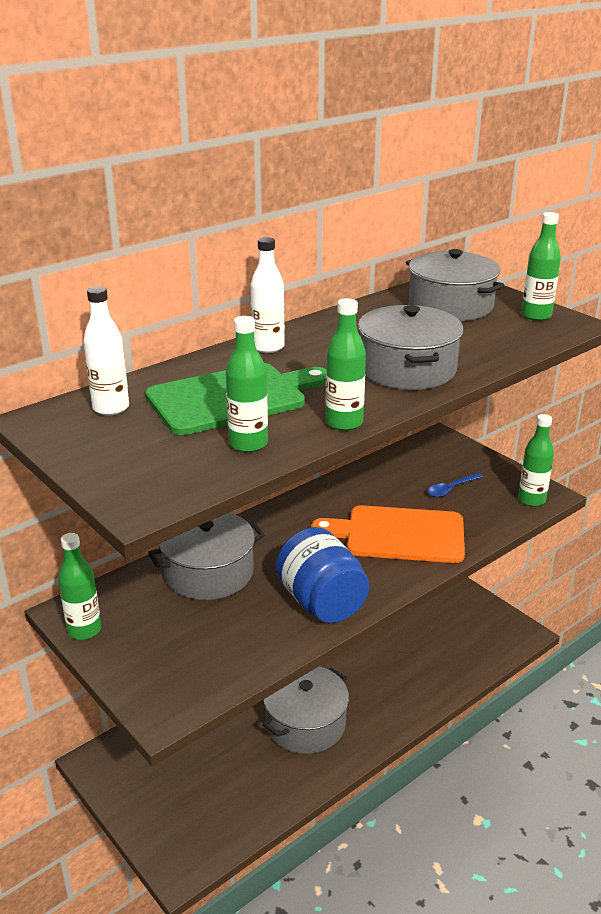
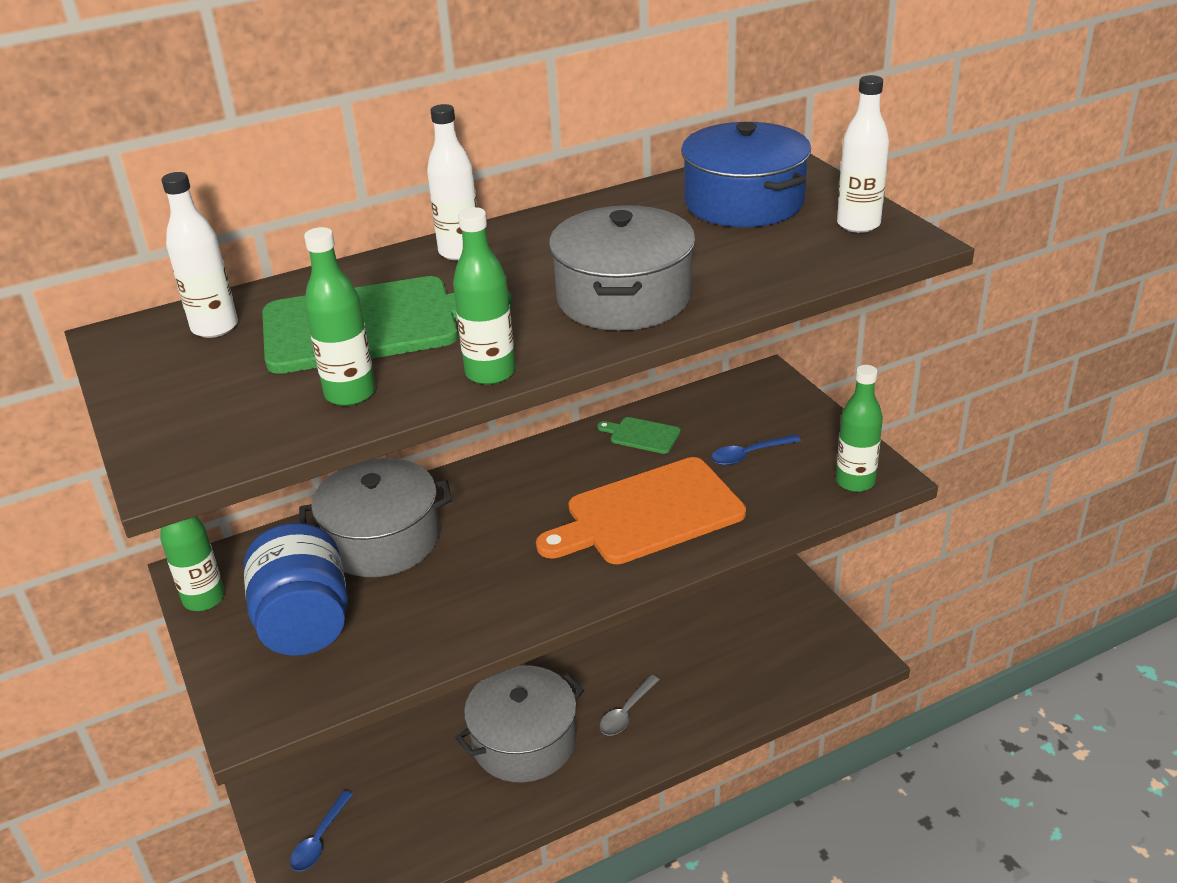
camera: 15 degrees right, 5 degrees up
(171, 819) = (320, 839): none -> blue spoon
(322, 602) = (506, 597): blue jar -> blue jar (305, 623)
(370, 483) = (642, 435): none -> green cutting board
(374, 692) = (627, 712): none -> grey spoon
(399, 534) = (648, 514): orange cutting board -> orange cutting board turned 45 degrees counterclockwise
(450, 306) = (744, 202): grey pot -> blue pot
(536, 316) = (858, 224): green bottle -> white bottle

